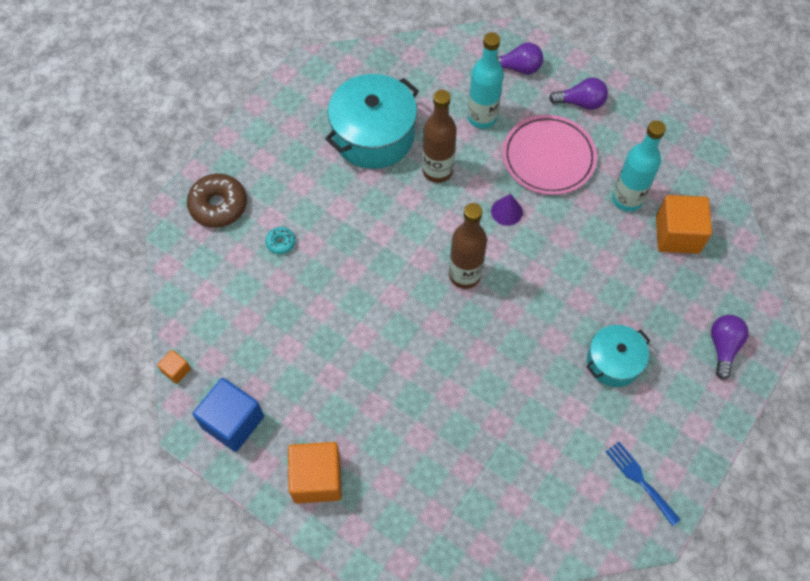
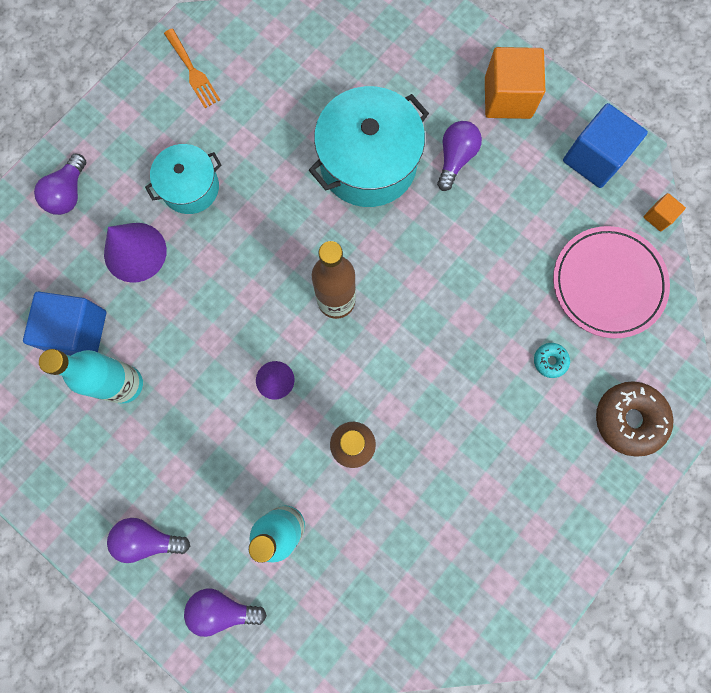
camera: 175 degrees left, 15 degrees up
(367, 410) = (455, 159): none -> purple light bulb
(373, 135) = (431, 509): turquoise pot -> turquoise pot (368, 163)
(548, 157) = (209, 454): pink plate -> pink plate (607, 283)
(640, 480) = (193, 72): blue fork -> orange fork
(648, 301) = (135, 252): none -> purple cone
(677, 235) = (78, 331): orange cube -> blue cube

